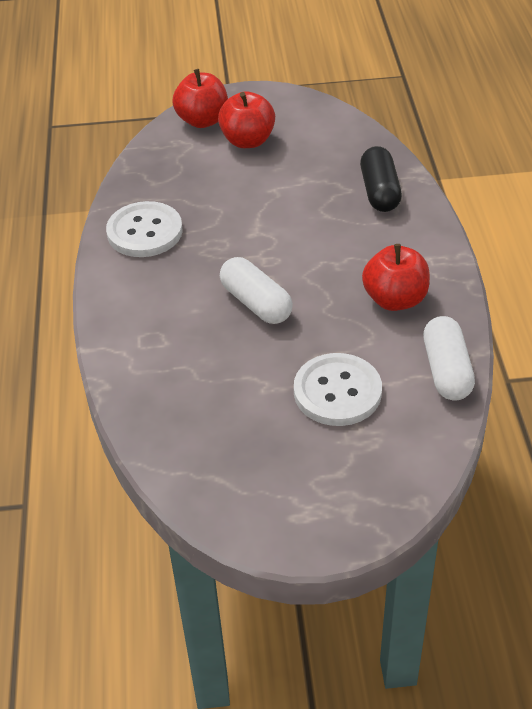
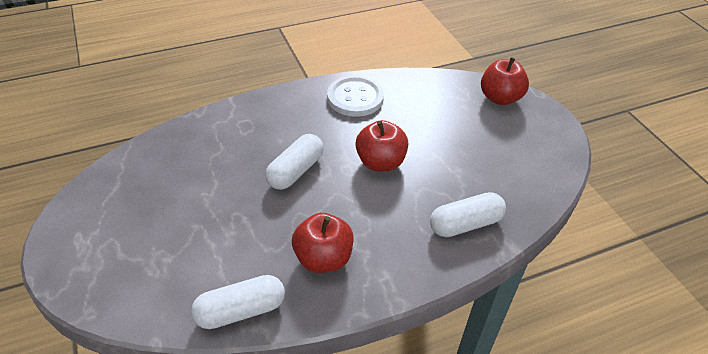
camera: 70 degrees right, 0 degrees up
(248, 141) = (489, 128): red apple -> red apple (380, 162)
(337, 392) = (206, 238): white button -> none
(379, 191) = (465, 224): black capsule -> white capsule

